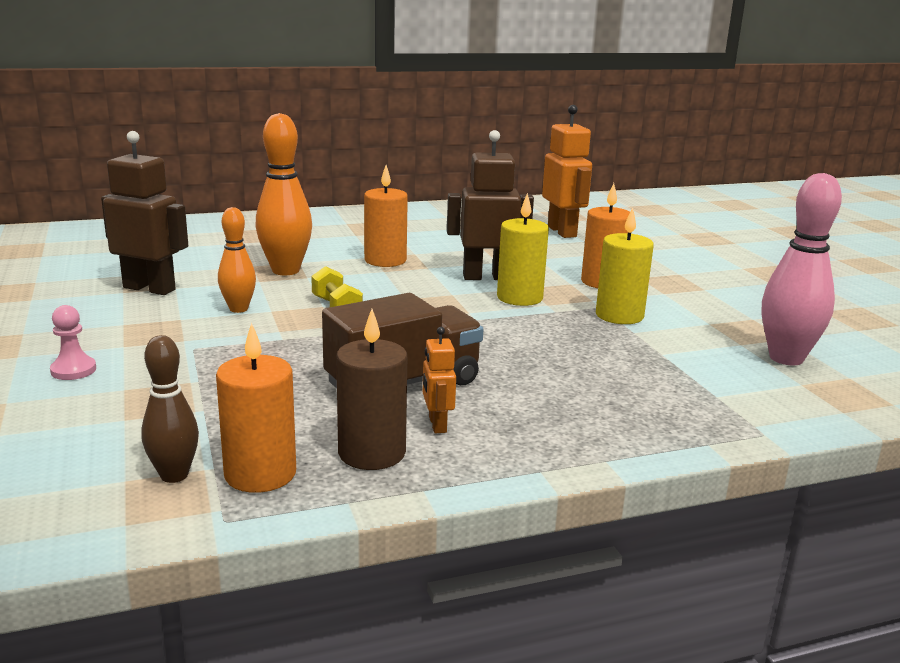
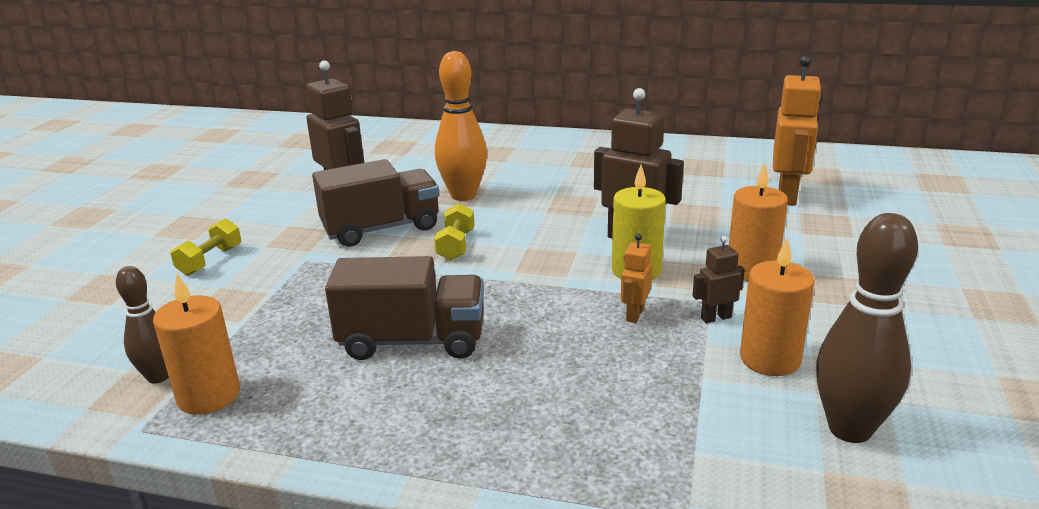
camera: 35 degrees right, 5 degrees up
(73, 370) = (210, 261): pink pawn -> yellow dumbbell
(238, 309) = (381, 228): orange bowling pin -> brown truck
(372, 453) = (304, 405): brown candle -> none
(385, 260) = (561, 200): orange candle -> orange candle (770, 359)
(437, 425) = (386, 393): orange robot -> orange robot (634, 315)
(619, 315) = (716, 318): yellow candle -> brown robot
(786, 358) = (850, 429): pink bowling pin -> brown bowling pin

